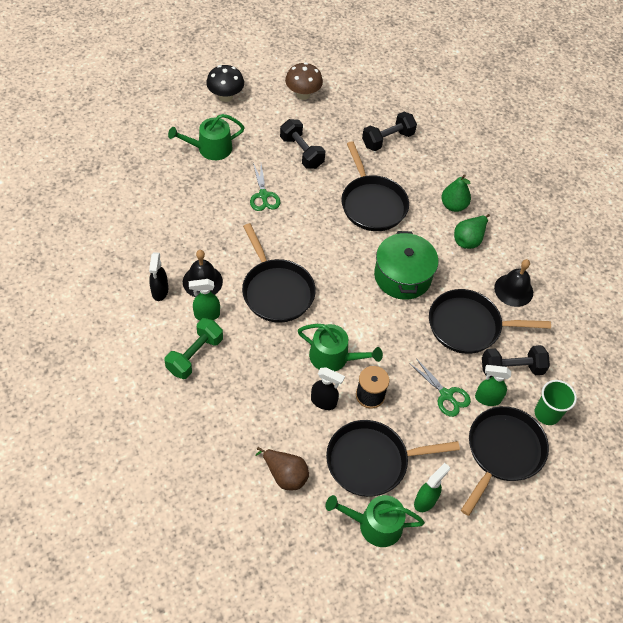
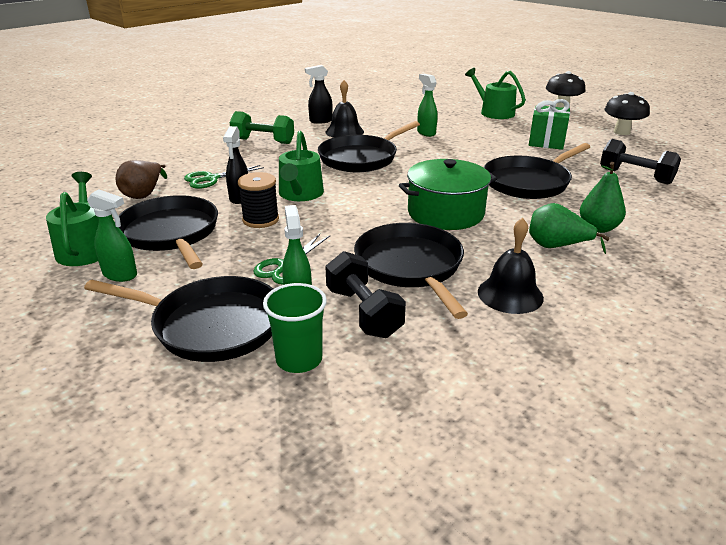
camera: 75 degrees right, 25 degrees down
(206, 315) = (309, 138): green spray bottle -> green spray bottle (426, 133)
(263, 195) = (469, 137): green scissors -> green scissors (211, 179)
(301, 152) = (546, 142): black dumbbell -> green gift
(303, 94) = (621, 132): brown mushroom -> black mushroom

